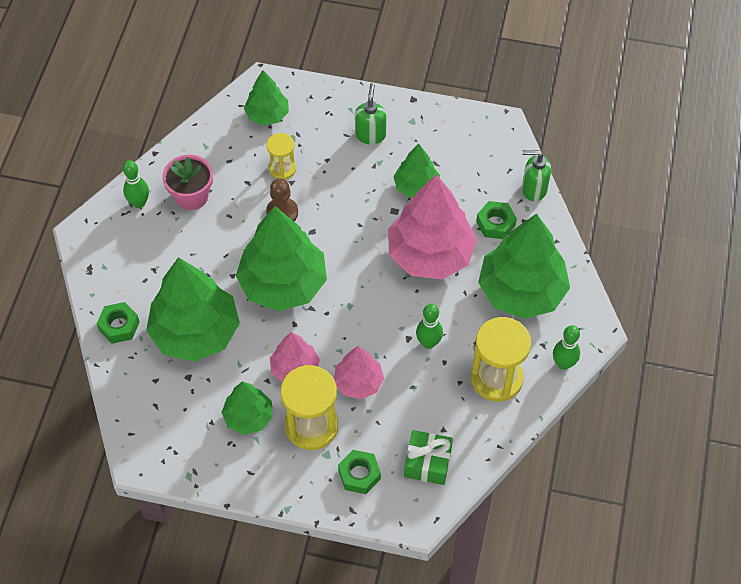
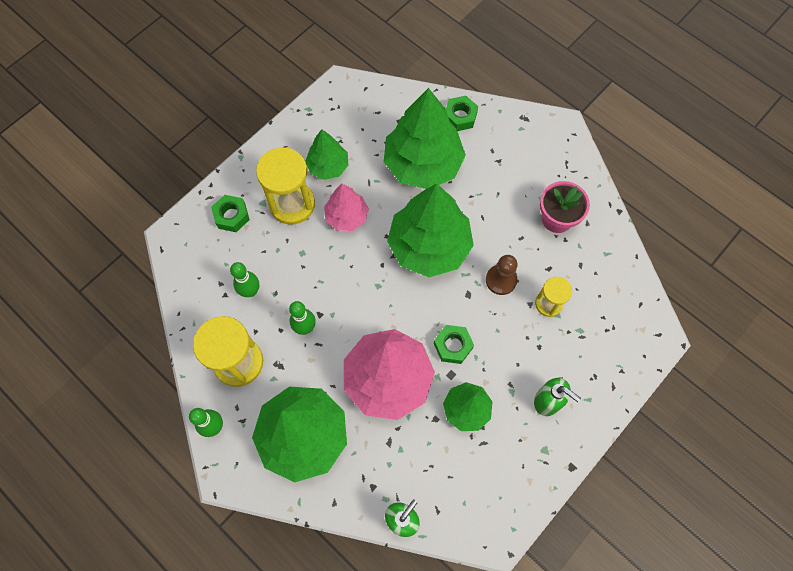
camera: 120 degrees right, 10 degrees up
(139, 203) = (571, 177): green bowling pin -> green bowling pin (250, 291)
(267, 115) = (618, 321): green tree -> none
(358, 382) = (305, 255): pink tree -> none
(427, 463) = (207, 268): green gift -> none
(495, 223) = (385, 457): green nut -> green nut (453, 346)

